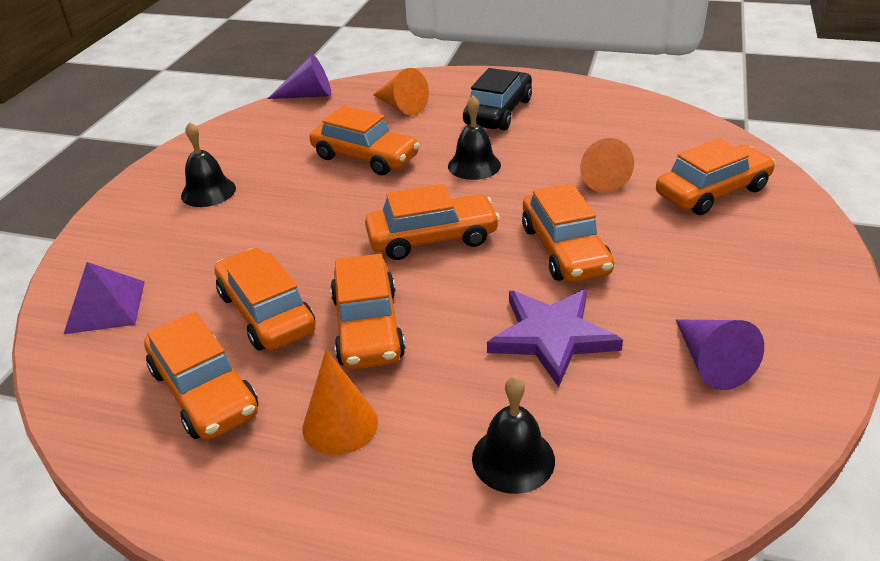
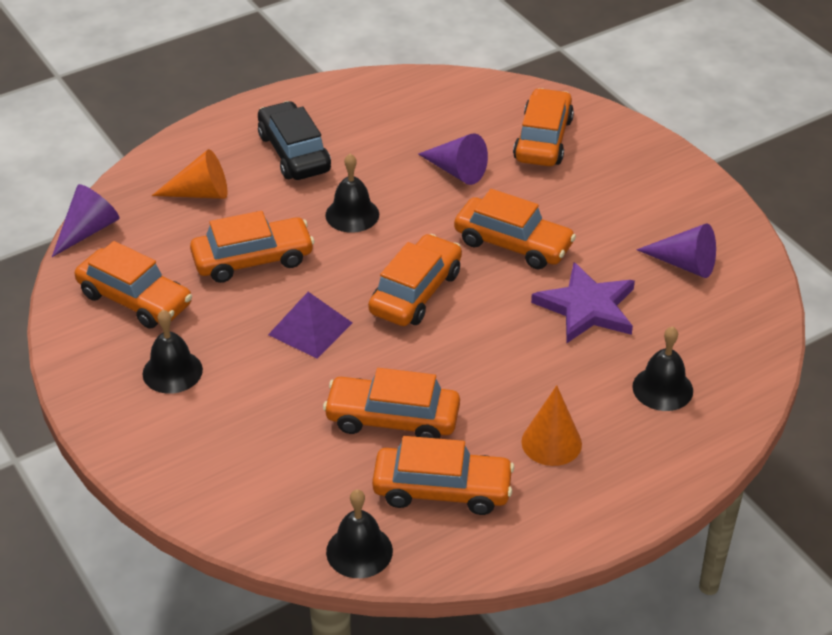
camera: 50 degrees left, 5 degrees up
(82, 388) = (359, 551): none -> black bell
(105, 307) = (268, 501): purple pyramid -> purple pyramid (310, 328)
(367, 327) = (473, 379): orange car -> orange car (135, 299)
(599, 177) = (456, 171): orange cone -> purple cone

